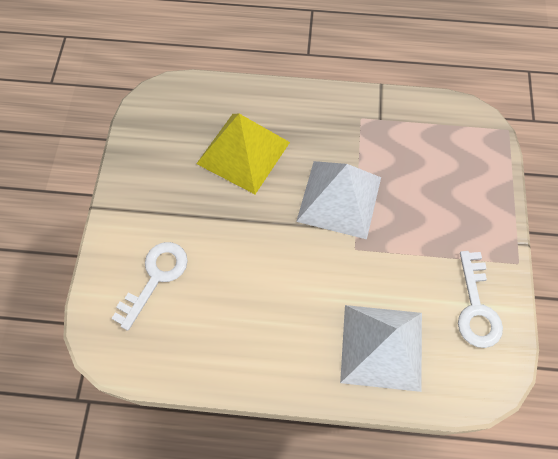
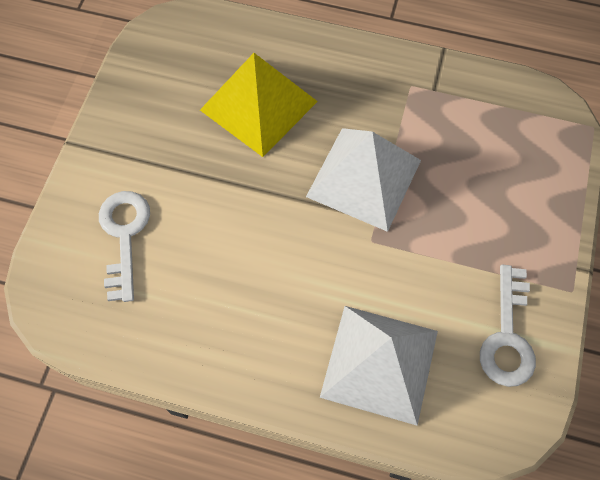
camera: 10 degrees right, 0 degrees up
(155, 278) = (124, 236): white key -> white key turned 45 degrees counterclockwise

